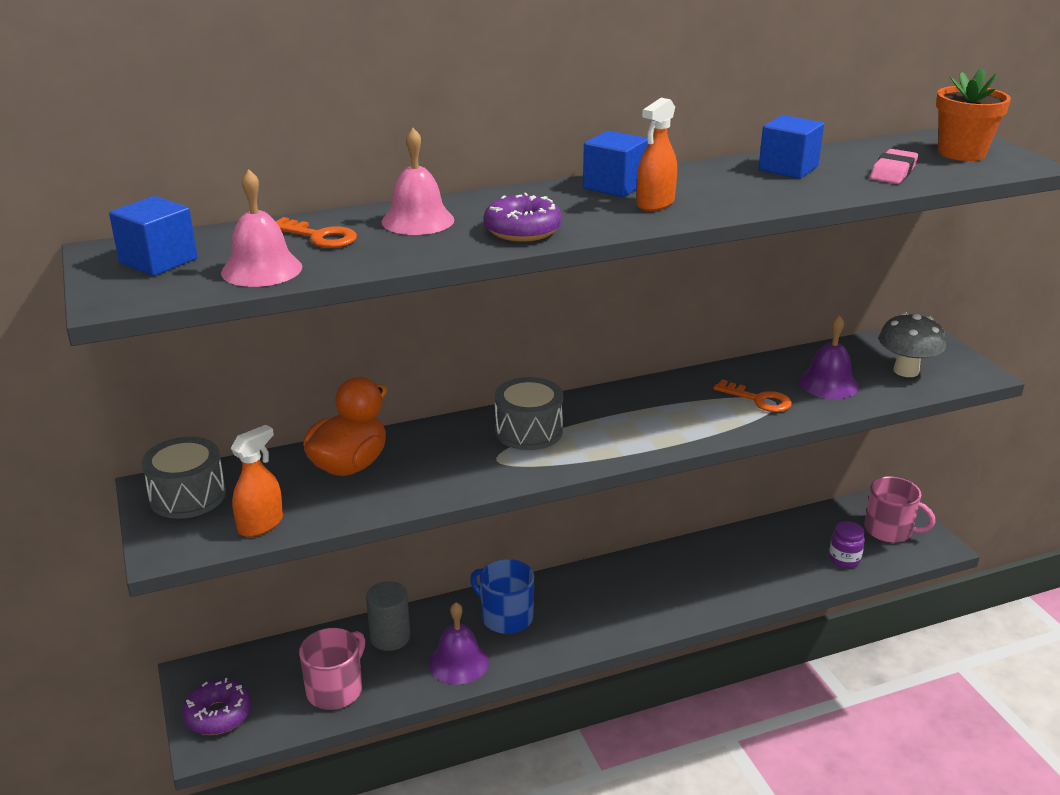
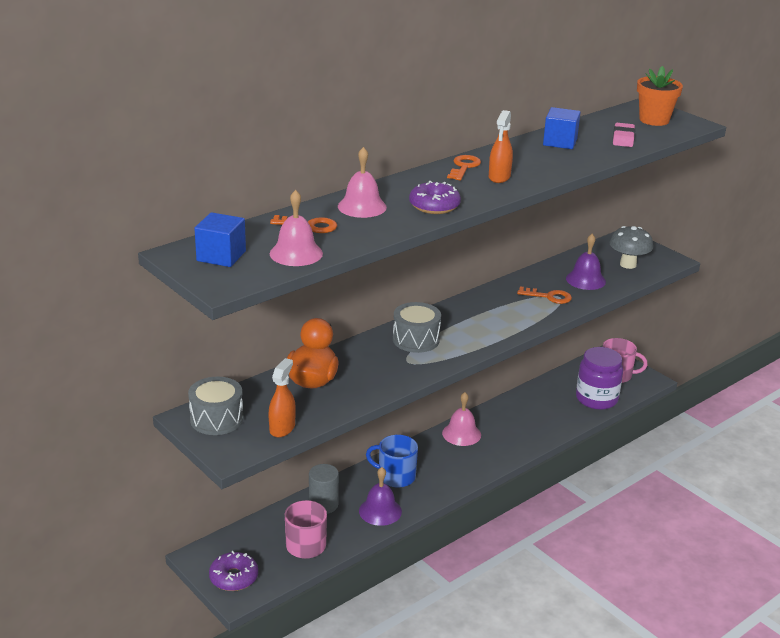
camera: 20 degrees left, 0 degrees up
(614, 186) = (464, 167): blue cube -> orange key
(626, 574) = (461, 434): none -> pink bell
(844, 559) = (596, 399): purple jar -> purple jar, size x1.94

